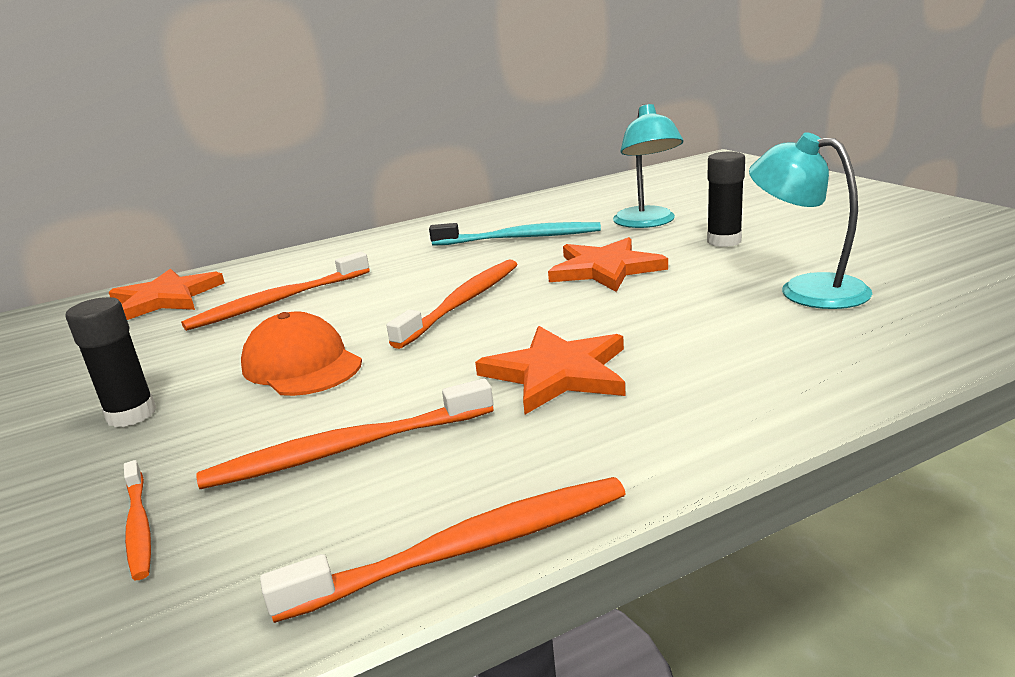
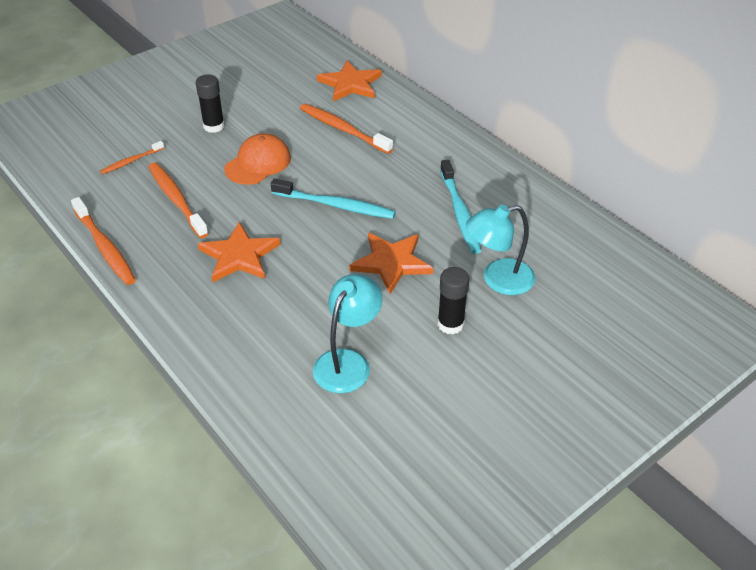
camera: 75 degrees right, 20 degrees up
(463, 302) = (336, 205): orange toothbrush -> turquoise toothbrush

